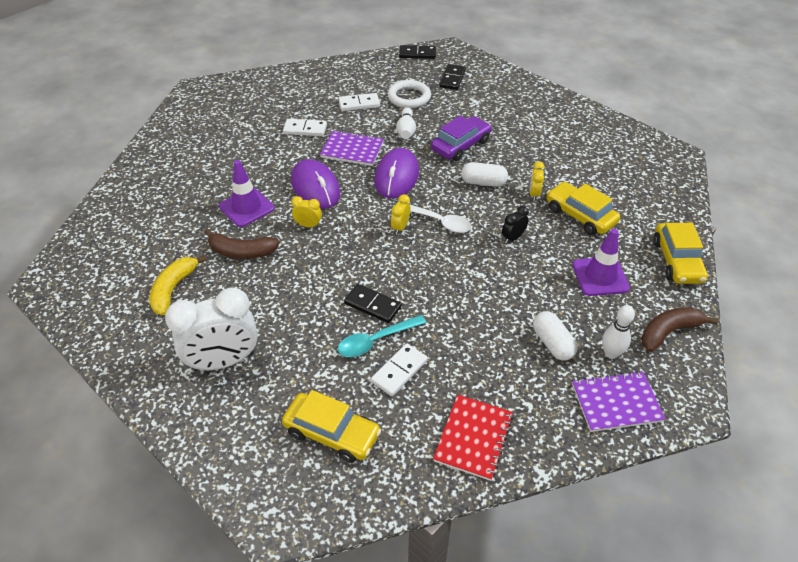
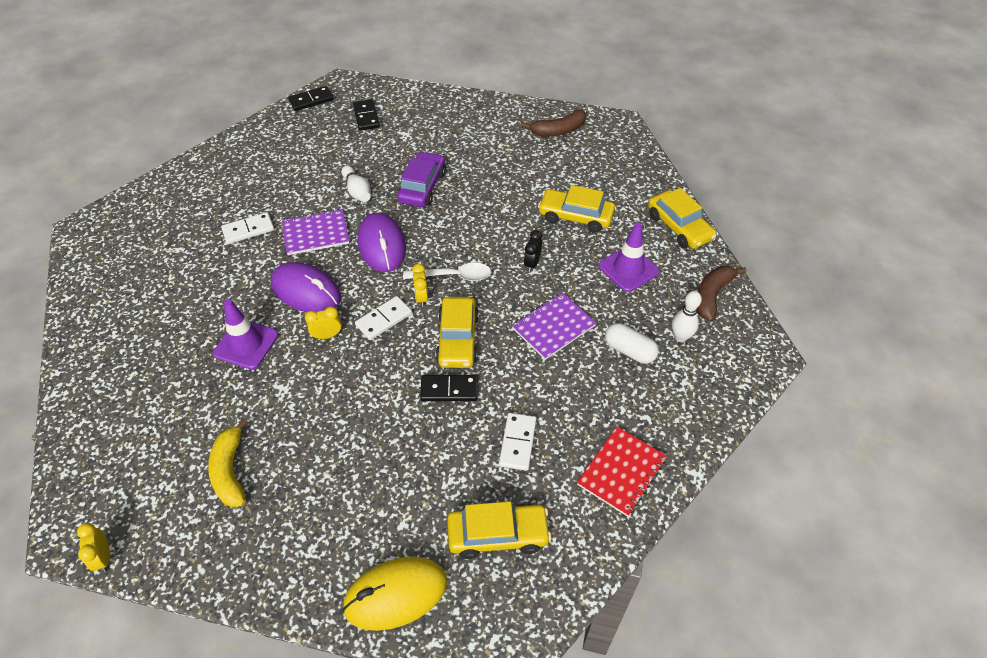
camera: 30 degrees left, 5 degrees up
(223, 361) = (342, 520): white clock -> none
(223, 435) = (395, 594): none -> yellow mouse
(241, 252) = (276, 396): brown banana -> brown banana (558, 131)
(359, 104) = (287, 179): white domino -> white domino (384, 320)
(376, 341) = (476, 424): turquoise spoon -> none
(407, 270) = (457, 339): none -> yellow car
(409, 97) = (335, 153): white ring -> none
(473, 438) = (621, 472): red notebook -> red notebook turned 45 degrees clockwise
(483, 182) = (469, 218): white capsule -> none
(534, 194) = (522, 211): yellow clock -> yellow clock (104, 557)
(616, 403) = (711, 380): purple notebook -> purple notebook (553, 327)

